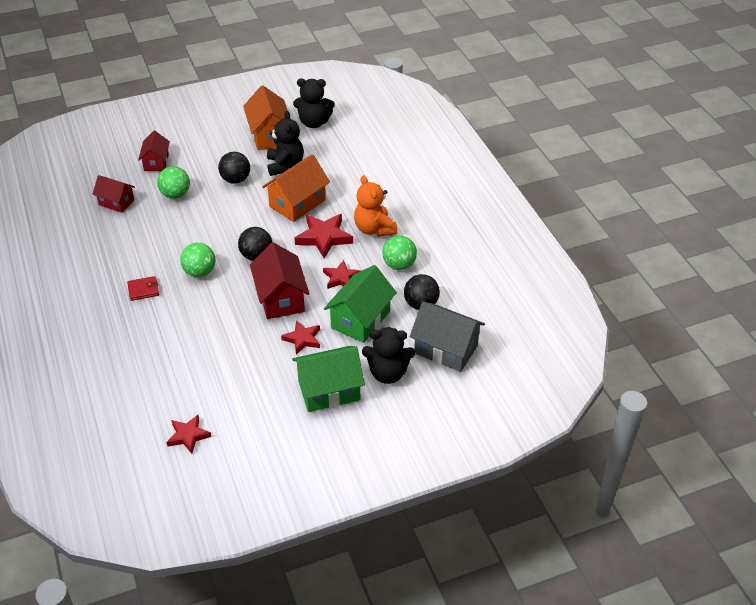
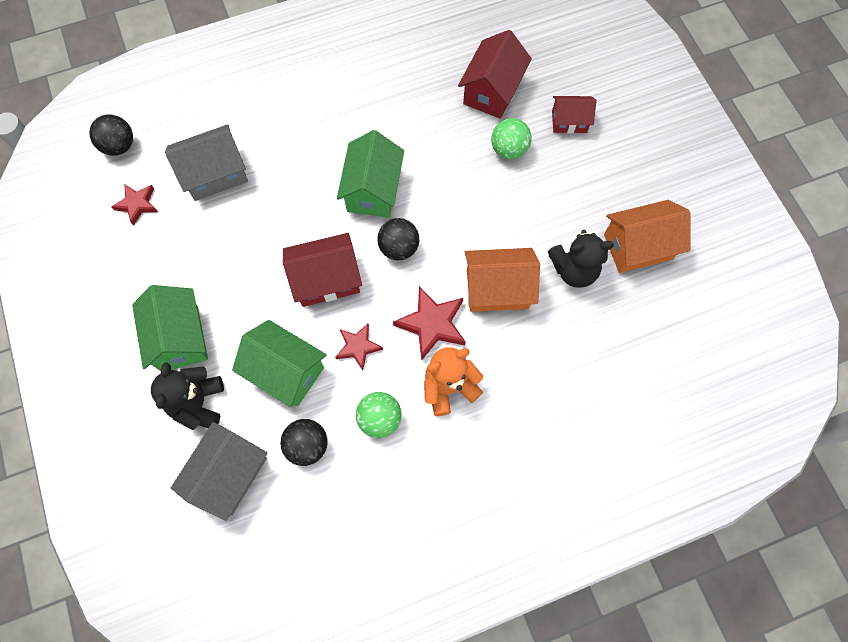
camera: 90 degrees right, 25 degrees up
(116, 202) = (492, 91): red house -> red house, size x1.60
(143, 290) = (346, 138): red wallet -> none
(164, 378) = (215, 174): none -> grey house
(200, 272) = (373, 190): green ball -> green house
(235, 179) = (541, 213): black ball -> black ball (119, 146)
(297, 203) = (497, 289): orange house -> orange house turned 45 degrees counterclockwise
(302, 339) = (259, 307): red star -> none
(314, 122) = (673, 302): black teddy bear -> none

